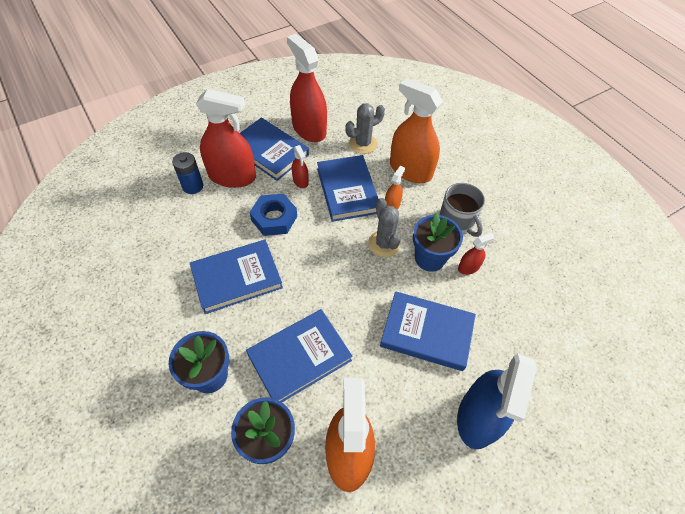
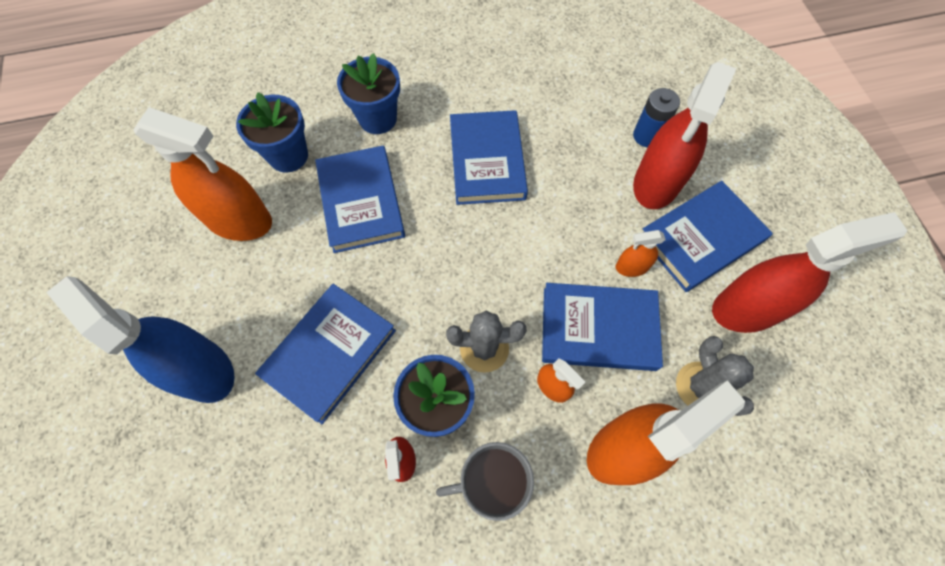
camera: 110 degrees right, 10 degrees up
(274, 218) = (568, 218): blue nut -> none
(300, 181) = (631, 267): red spray bottle -> orange spray bottle

